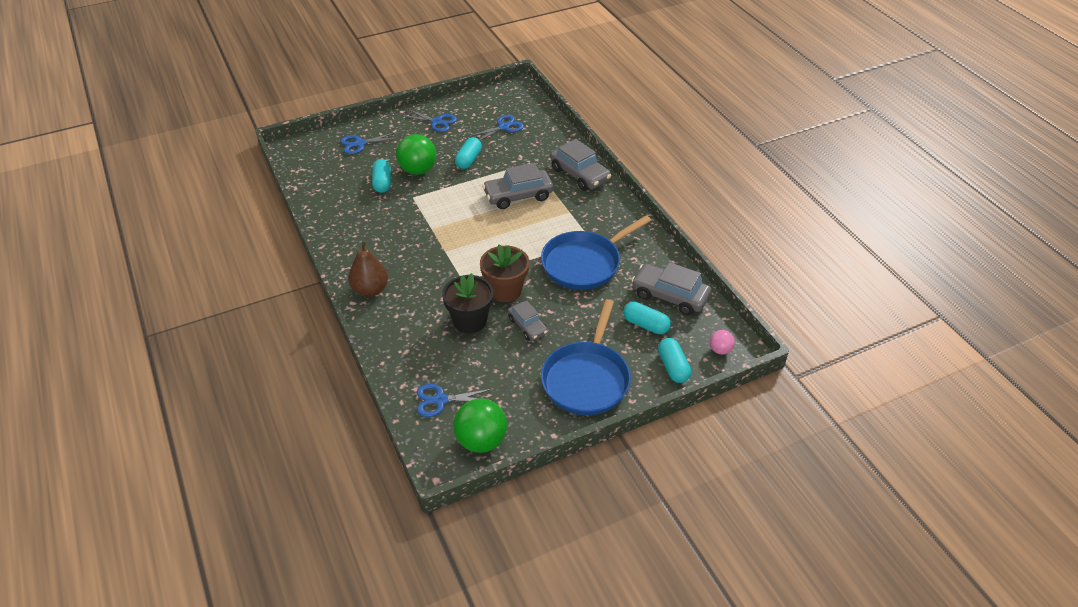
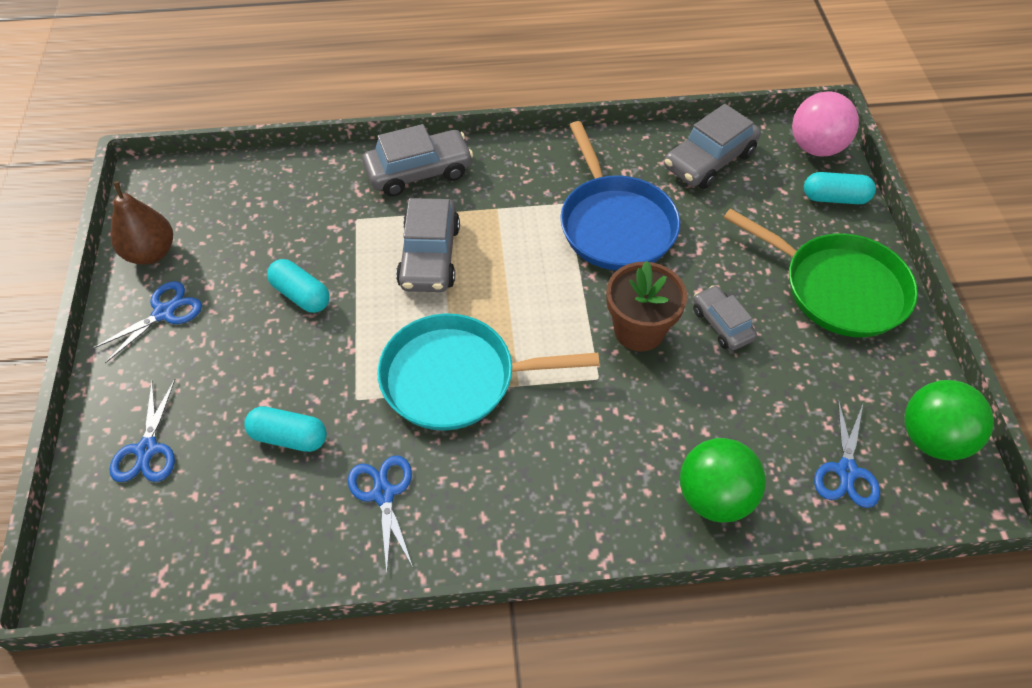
camera: 70 degrees left, 10 degrees up
(370, 290) = (572, 518): brown pear -> brown pear (151, 253)
(418, 170) = (285, 373): green ball -> green ball (714, 497)
(439, 227) = (455, 378): none -> turquoise pan
(470, 321) = (690, 392): black flower pot -> none
(503, 127) = (243, 227): blue scissors -> blue scissors (383, 494)
(527, 326) = (721, 324): grey car -> grey car turned 105 degrees counterclockwise
(586, 379) = (838, 288): blue pan -> green pan
(645, 325) = (754, 199): turquoise capsule -> none
(720, 350) = (816, 147): pink ball -> pink ball, size x1.98

